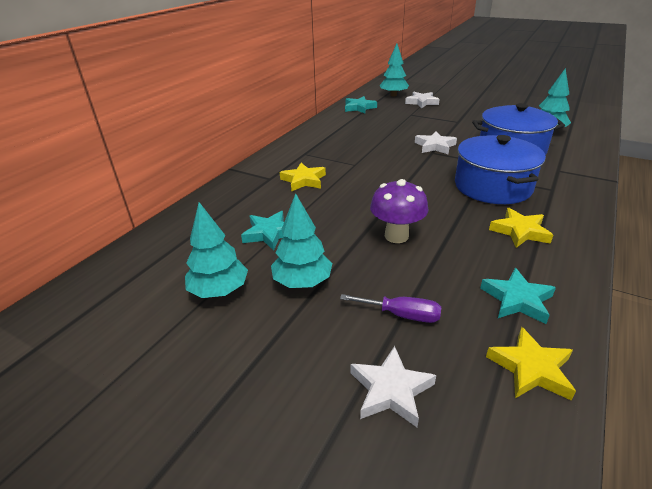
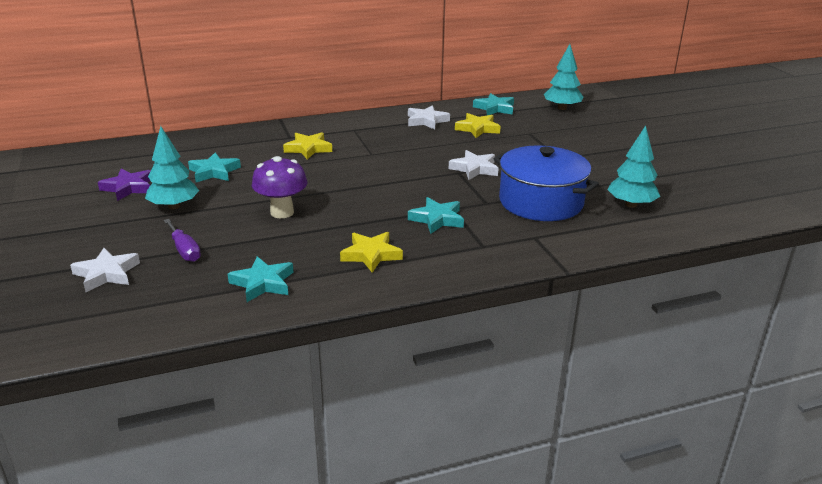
camera: 40 degrees right, 5 degrees down
(219, 290) = (128, 188): turquoise tree -> purple star
(421, 102) = (572, 126): white star -> white star (426, 121)
(492, 186) = (437, 219): blue pot -> turquoise star
(531, 368) = (186, 311): yellow star -> yellow star (477, 129)

